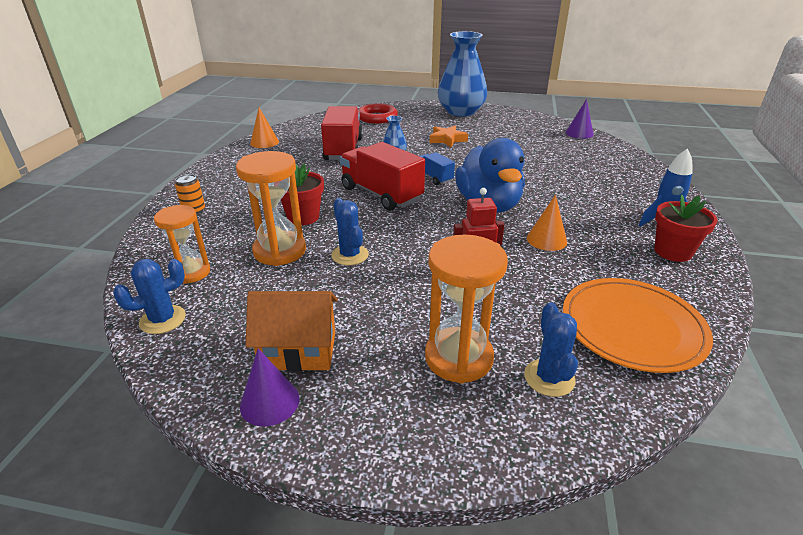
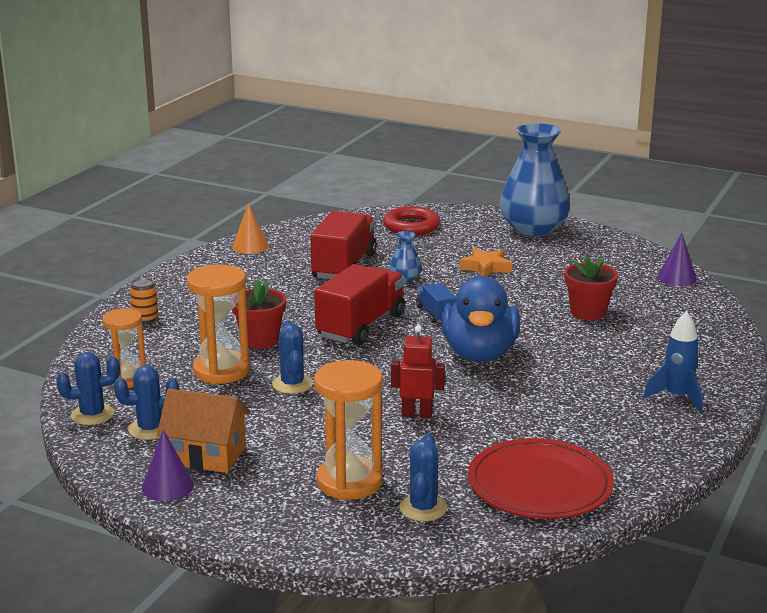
camera: 15 degrees right, 10 degrees down
(229, 327) = (150, 429): none -> blue cactus
(381, 194) = (361, 326): red truck -> red truck turned 60 degrees clockwise
(546, 240) = (519, 397): orange cone -> none
(632, 327) = (540, 485): orange plate -> red plate
(673, 252) = (656, 428): red flower pot -> red flower pot (588, 312)

